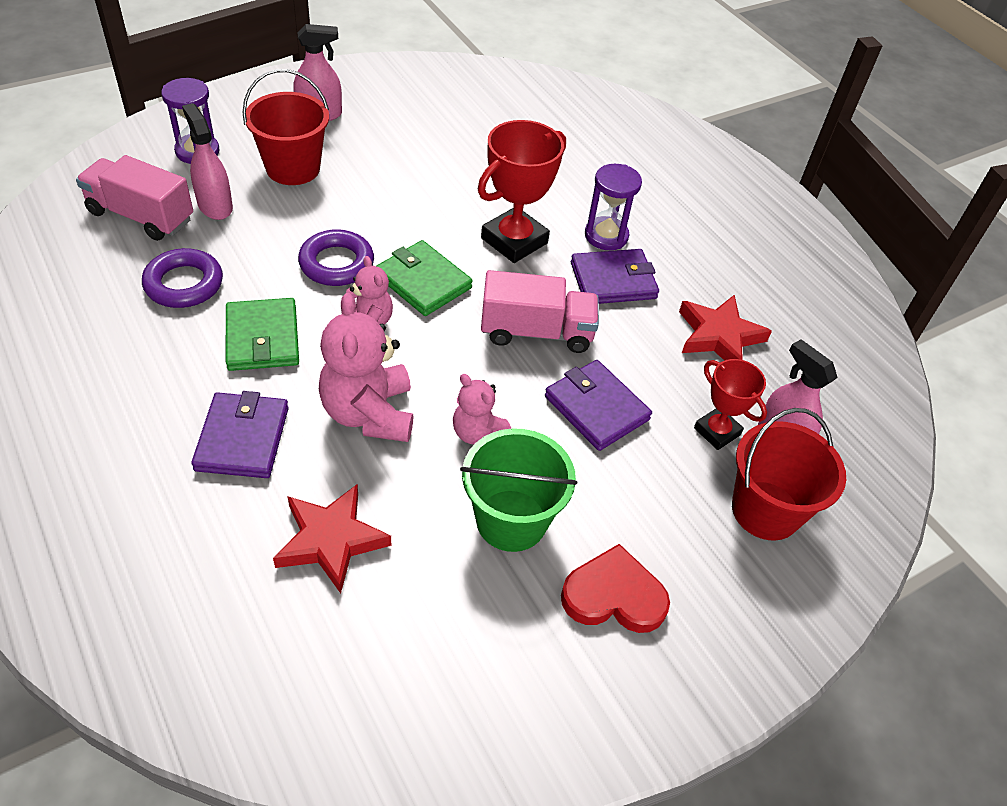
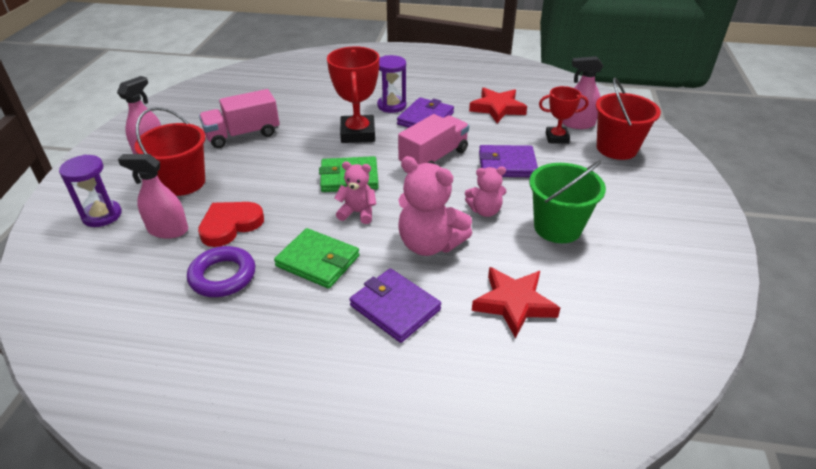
camera: 45 degrees left, 10 degrees down
(141, 216) = (126, 269): pink truck -> pink truck (243, 135)
(336, 263) = (292, 202): purple ring -> none
(614, 596) = (634, 217): red heart -> red heart (230, 225)

